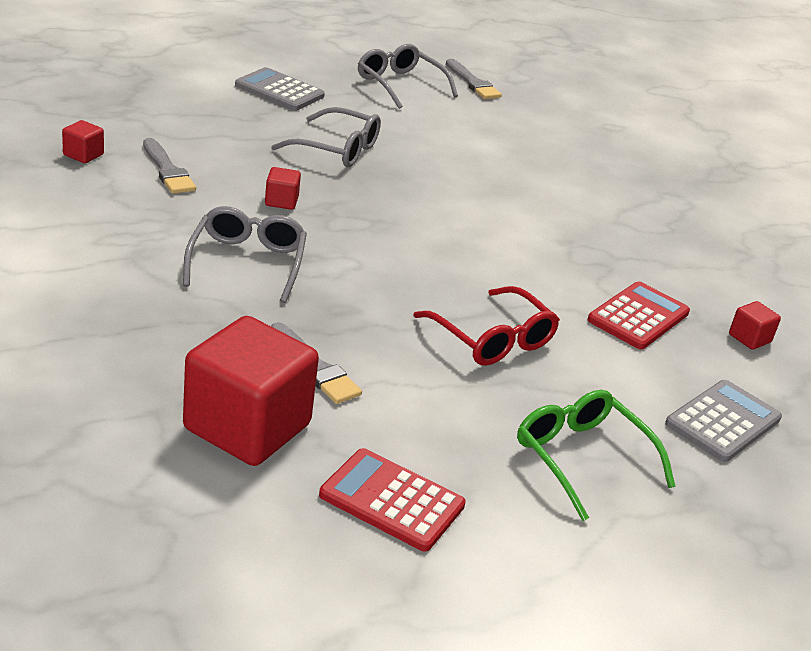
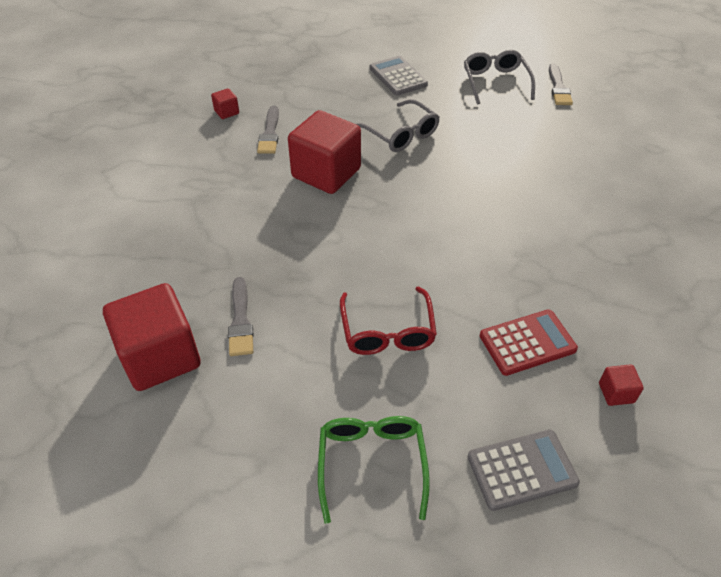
camera: 35 degrees right, 15 degrees up
(247, 263) = (263, 221): grey glasses -> none
(281, 201) = (326, 173): red cube -> red cube, size x2.40
(392, 500) = (205, 450): red calculator -> none

